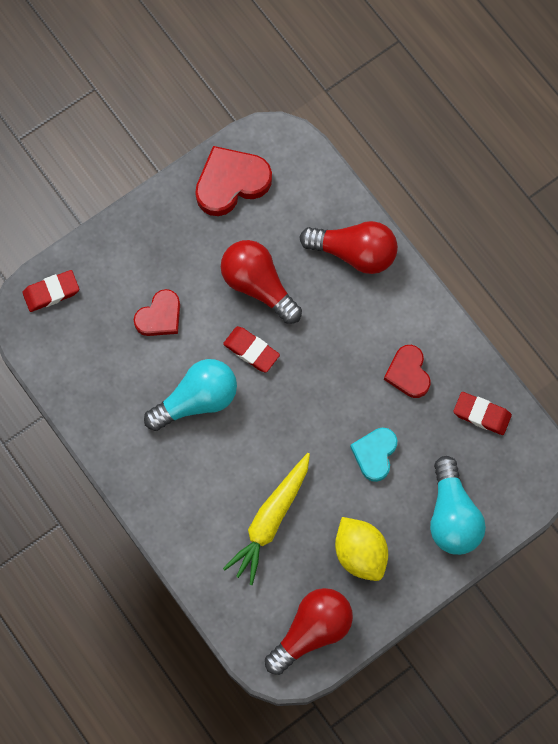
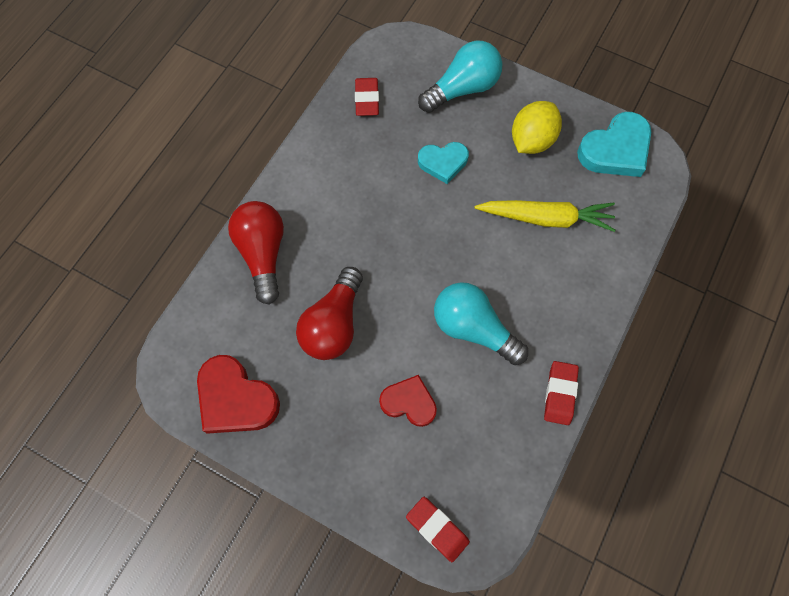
camera: 115 degrees left, 5 degrees down
(251, 350) = (401, 301): red eraser -> red eraser (560, 394)
(311, 631) = (615, 150): red light bulb -> turquoise heart
(408, 373) = (358, 165): red heart -> none

